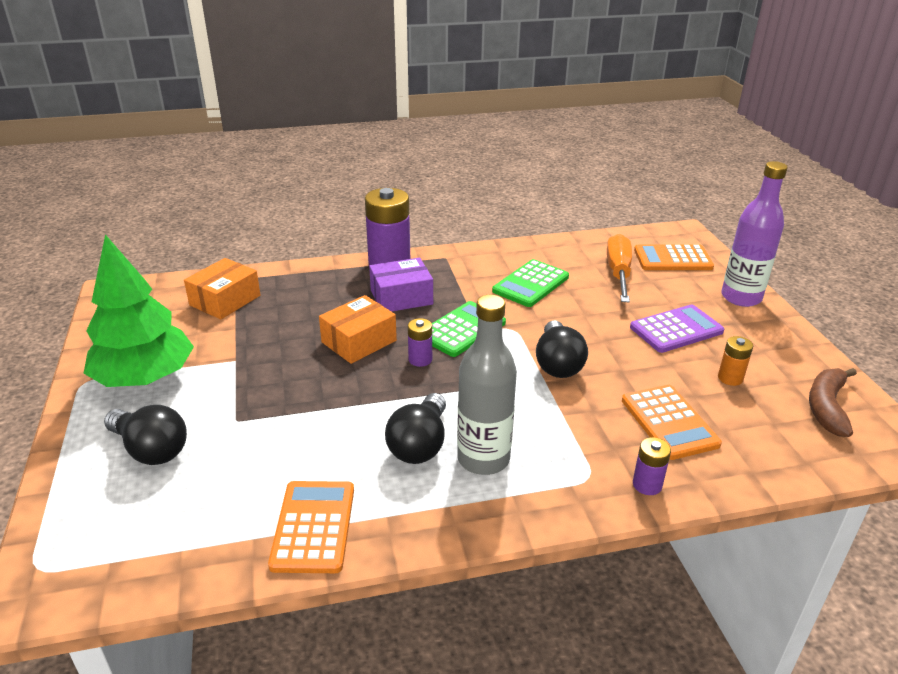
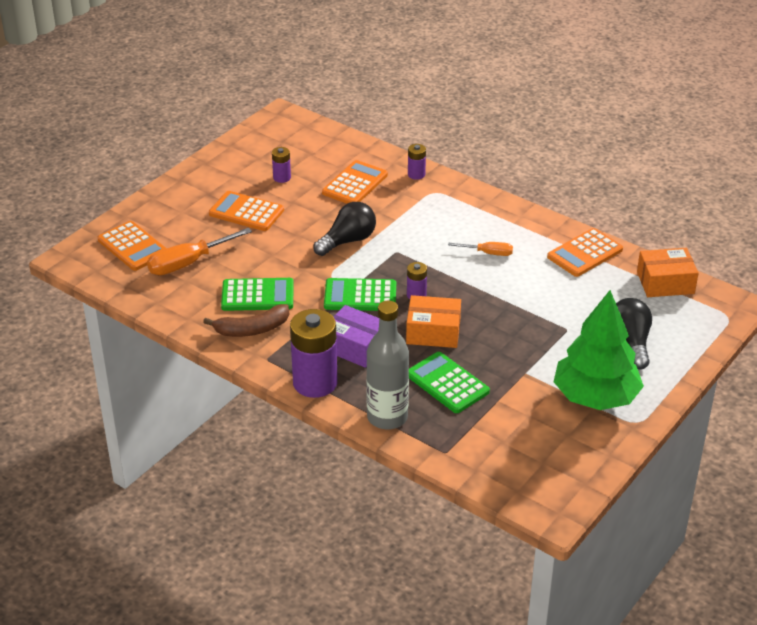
camera: 130 degrees left, 5 degrees up
(225, 300) = (477, 434): orange box -> orange box (665, 283)
(293, 315) = (447, 383): none -> green calculator
(420, 444) = (488, 253): black light bulb -> orange screwdriver
(483, 459) = (468, 228): grey bottle -> grey bottle (387, 417)
(676, 329) = (246, 212): purple calculator -> orange calculator
(730, 378) = (282, 177): orange battery -> purple battery
(741, 297) = (166, 200): purple bottle -> none
(826, 407) = (272, 142): brown banana -> brown banana (252, 329)

